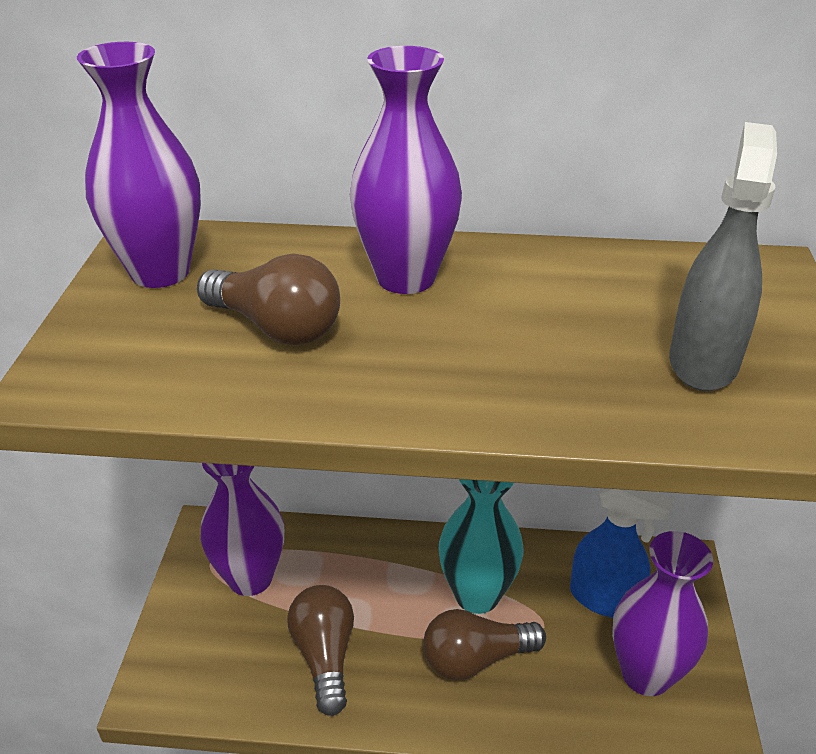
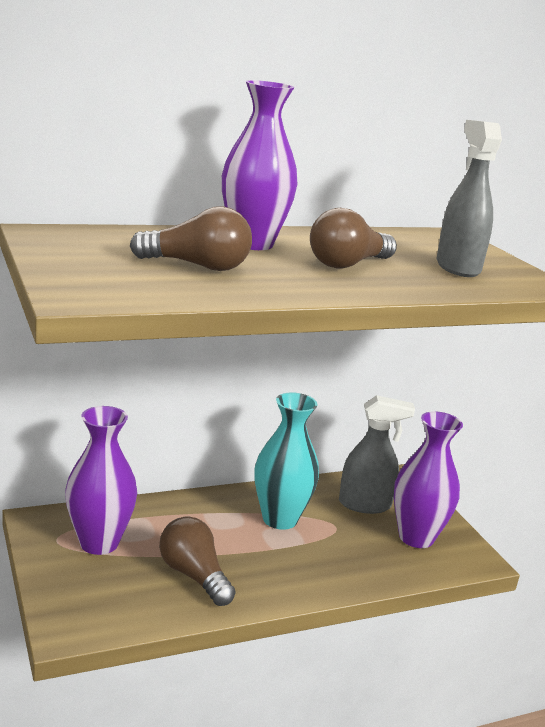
camera: 30 degrees left, 15 degrees down
(160, 272) = (78, 246): purple vase -> none
(476, 659) = (303, 553): brown light bulb -> brown light bulb (348, 264)
(605, 599) = (365, 504): blue spray bottle -> grey spray bottle

